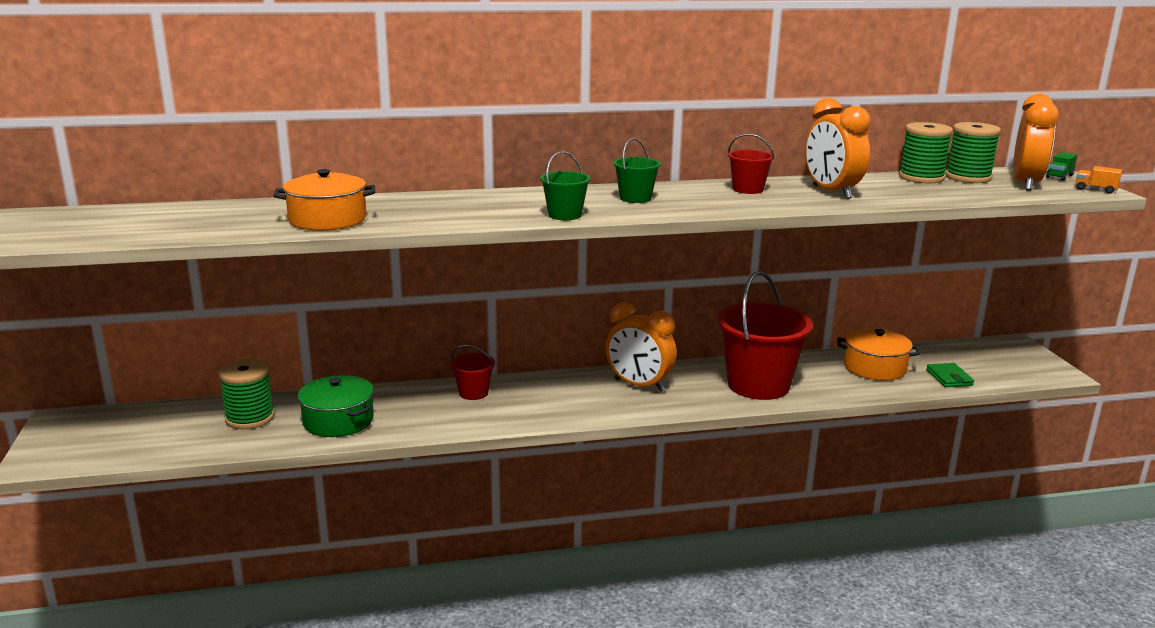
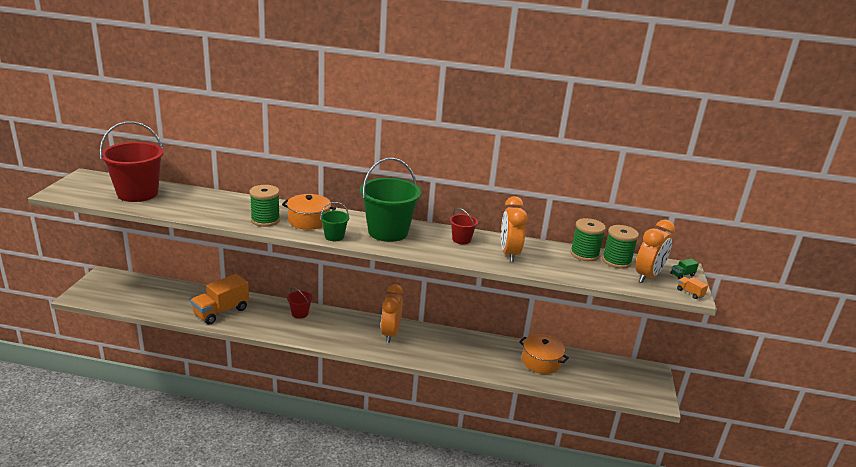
camera: 20 degrees right, 5 degrees up
(250, 418) = (183, 298): green spool -> green spool (265, 220)
(327, 220) = (215, 211): orange pot -> orange pot (309, 220)
(338, 421) = (221, 312): green pot -> orange truck
(635, 198) = (388, 232): green bucket -> green bucket, size x2.14
(639, 385) = (390, 334): orange clock -> orange clock turned 45 degrees clockwise
(758, 385) = (458, 353): red bucket -> red bucket (137, 193)
(949, 378) = (581, 382): green wallet -> none

